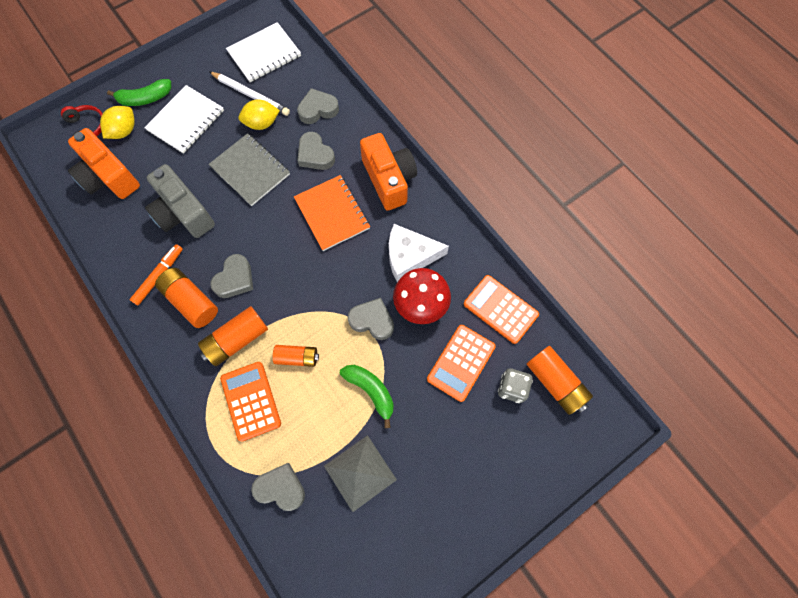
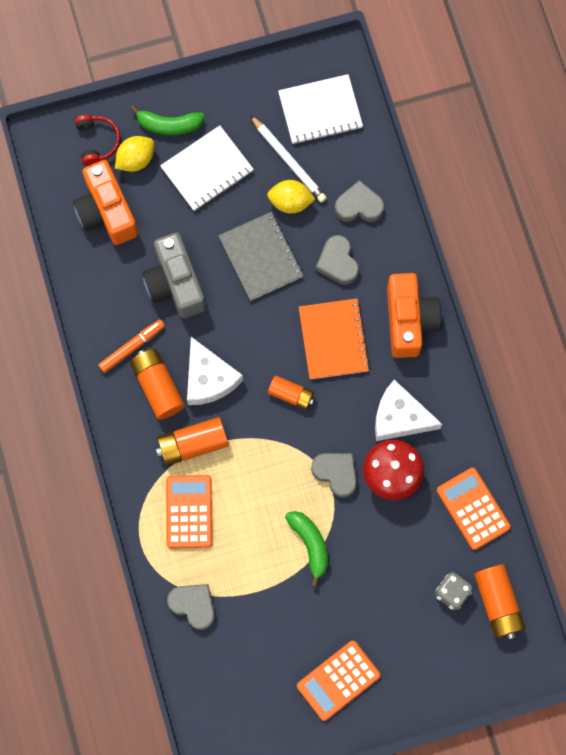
camera: 20 degrees right, 5 degrees up
(235, 279) = (209, 378): grey heart -> white cheese
(297, 357) = (247, 484): orange battery -> orange battery (291, 395)
(360, 473) = (273, 619): grey pyramid -> none
(461, 363) = (410, 549): orange calculator -> orange calculator (338, 680)

